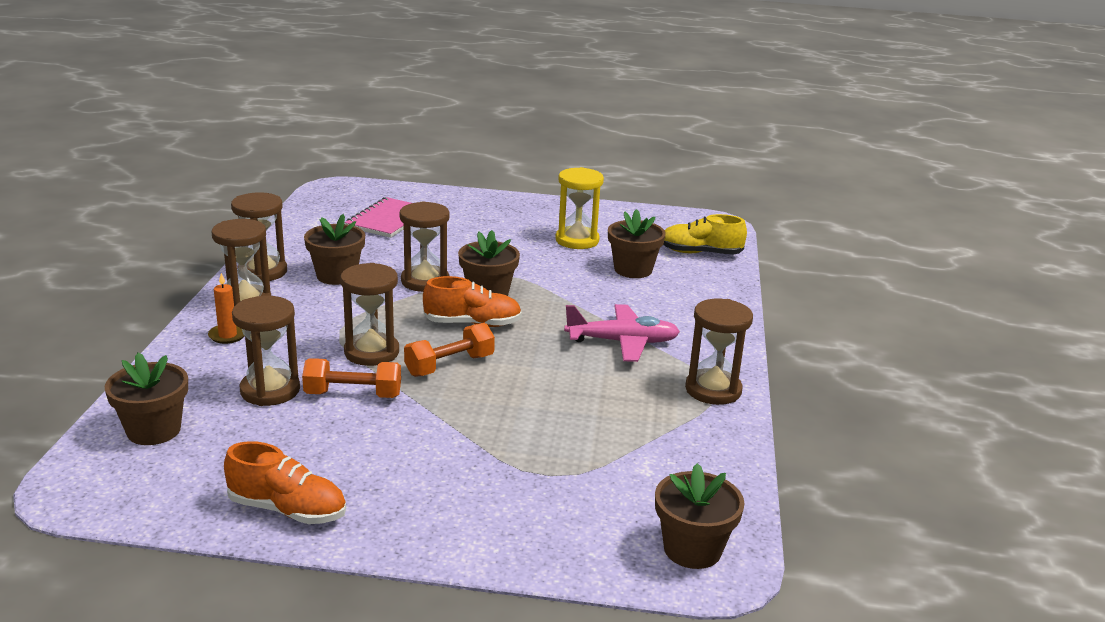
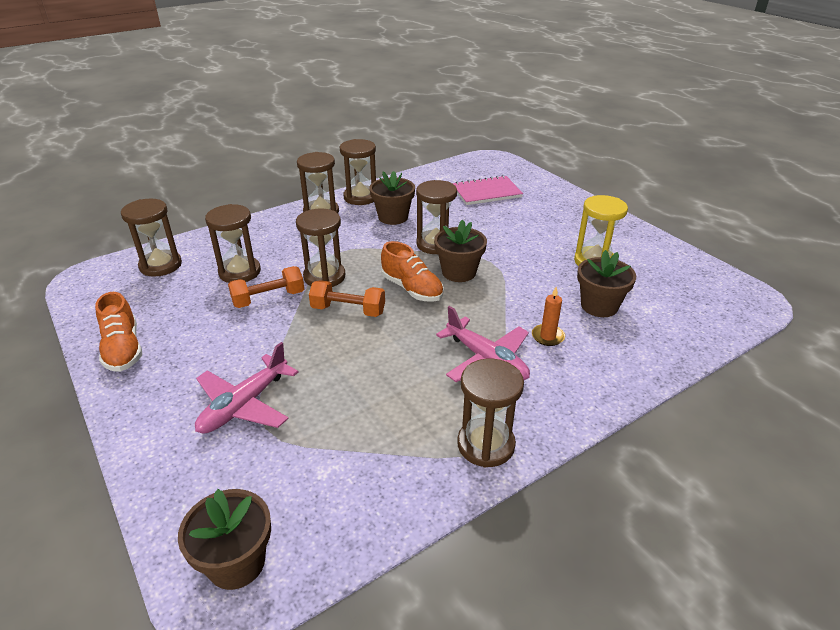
camera: 50 degrees right, 10 degrees up
(154, 430) = (160, 265): brown flower pot -> brown hourglass
(228, 335) = (279, 228): orange candle -> orange candle (547, 336)
(353, 395) = (268, 299): orange dumbbell -> orange dumbbell turned 75 degrees counterclockwise
(502, 473) = (244, 405): none -> pink plane
(700, 253) = (687, 320): yellow shoe -> none

